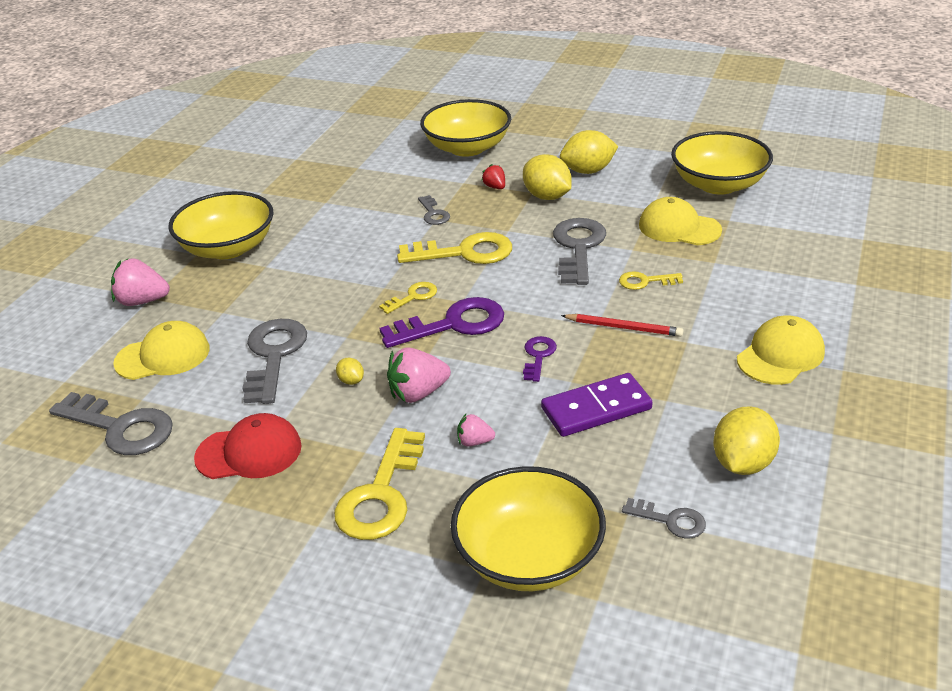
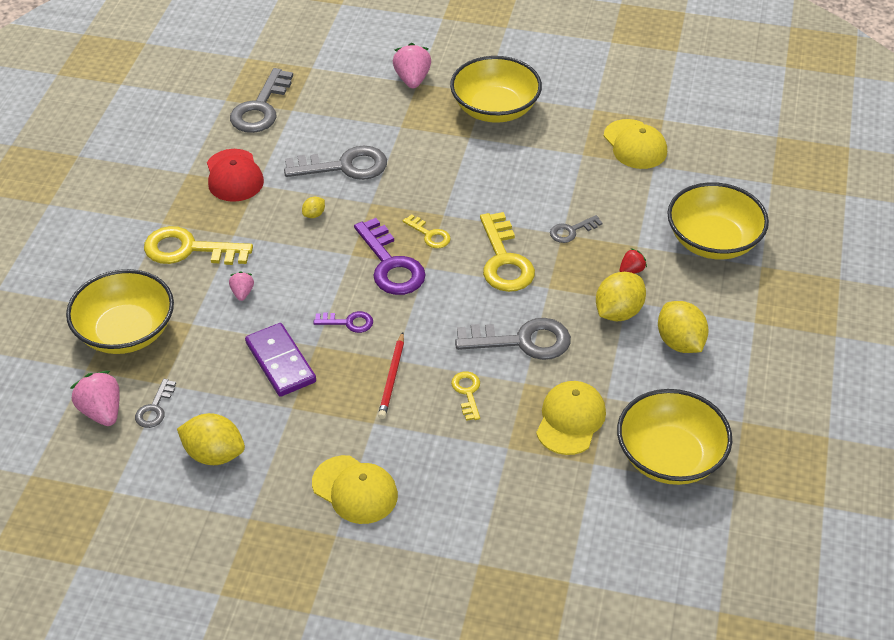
camera: 80 degrees right, 10 degrees up
(163, 356) = (342, 108): yellow cap -> yellow cap (635, 145)
(418, 393) = (299, 254): pink strawberry -> pink strawberry (102, 411)

